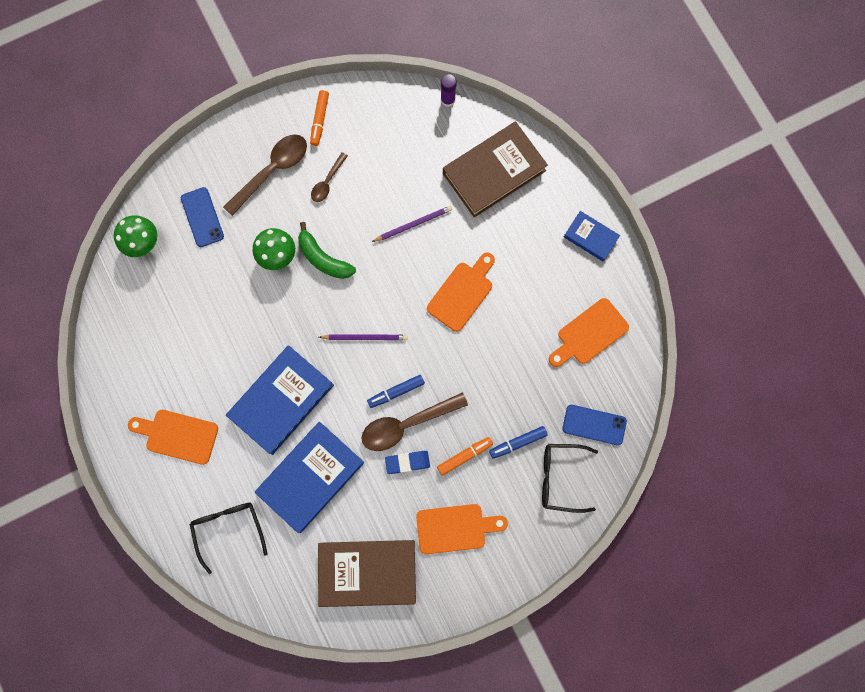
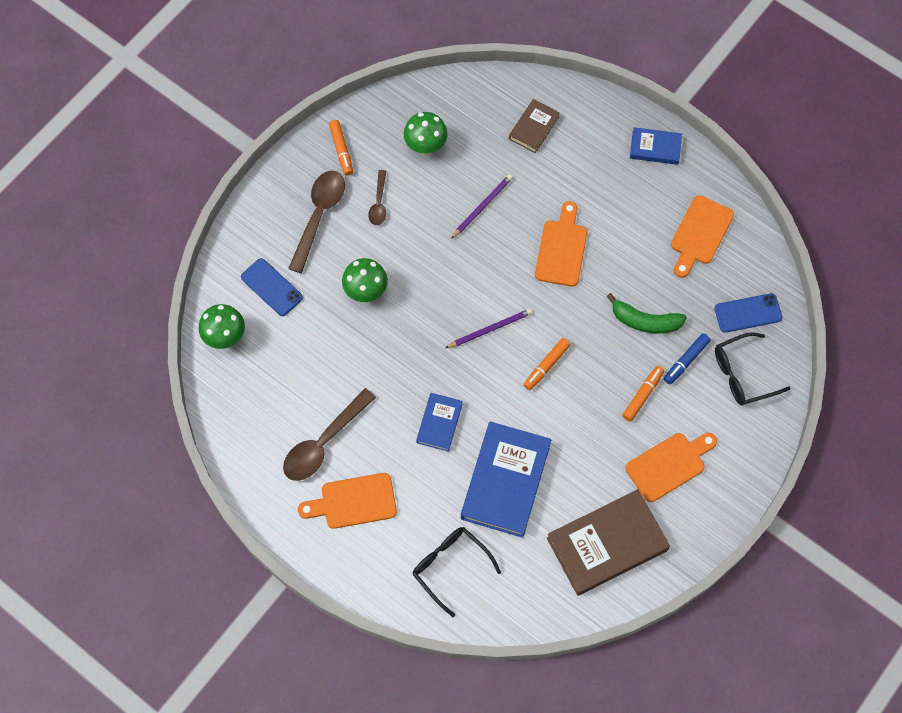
camera: 25 degrees left, 10 degrees down
(281, 400) = (439, 423): blue book -> blue book, size x0.53
(323, 258) = (411, 275): green banana -> green banana (645, 321)
(392, 148) = (425, 146): none -> green mushroom
(396, 392) = (546, 366): blue marker -> orange marker
(407, 424) = (572, 391): brown spoon -> brown spoon (324, 442)
(407, 462) = (591, 425): blue eraser -> none
(448, 100) = (455, 82): purple glue stick -> none
(494, 172) = (533, 128): brown book -> brown book, size x0.53

